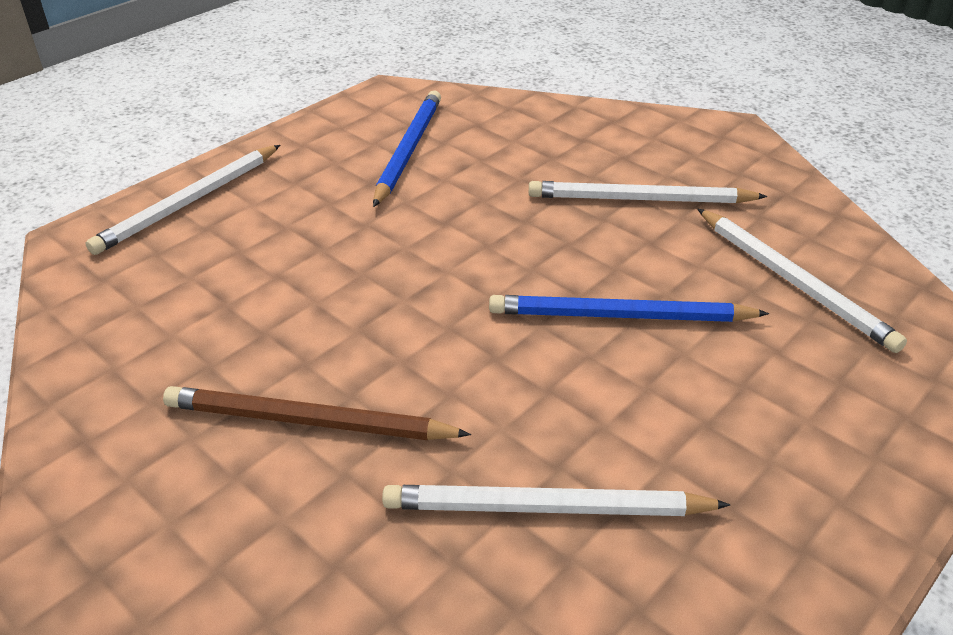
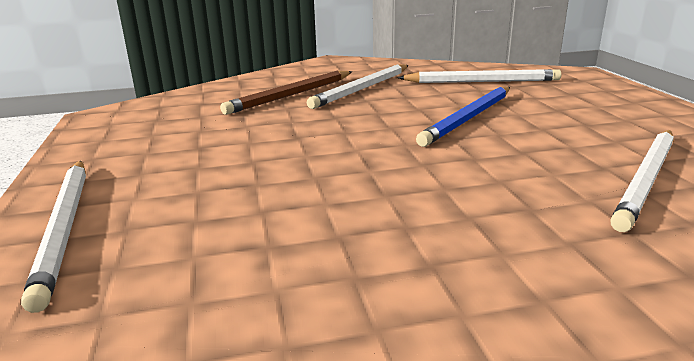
camera: 55 degrees left, 15 degrees down
(308, 422) = (490, 242): brown pencil -> brown pencil (291, 95)
(408, 150) = (187, 127): blue pencil -> none

